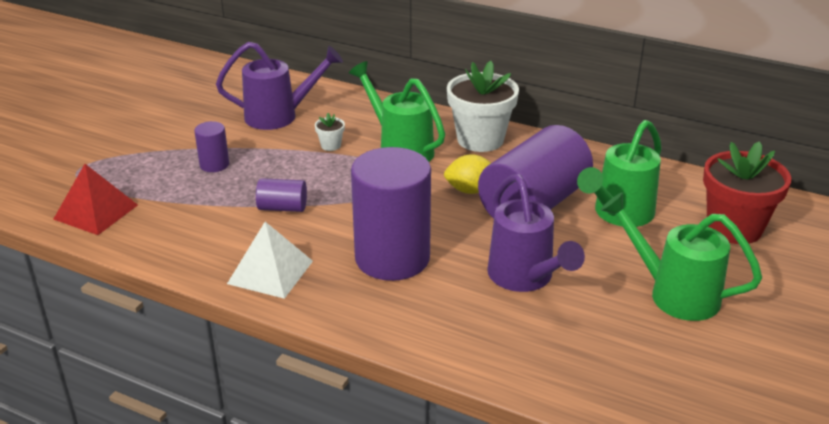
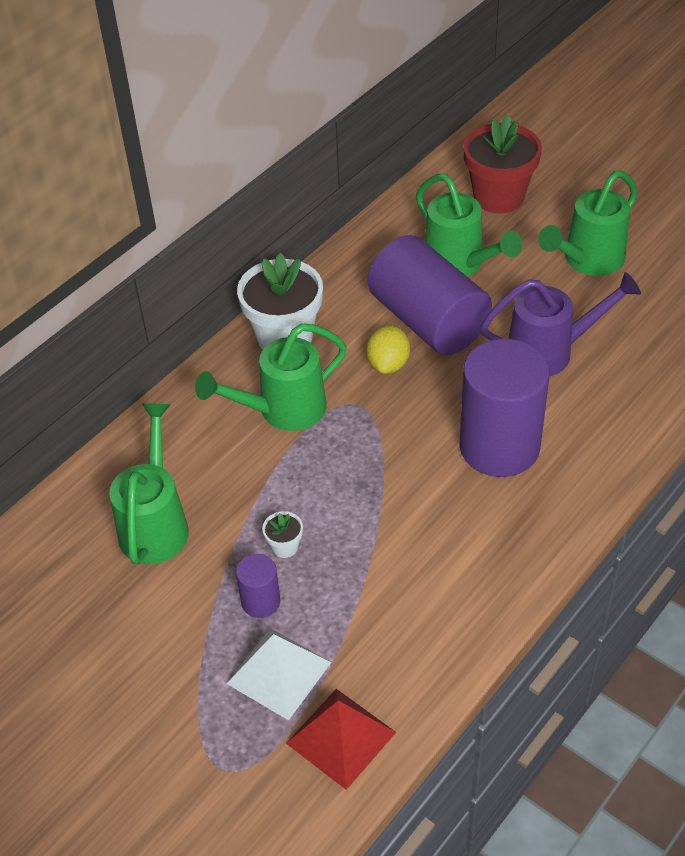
camera: 75 degrees left, 15 degrees up
(270, 272) = (505, 553): white pyramid -> white pyramid (279, 672)
(279, 116) = (155, 524): purple watering can -> green watering can
(282, 208) = (381, 534): purple cylinder -> none
(331, 145) = (252, 476): white flower pot -> white flower pot (285, 547)

